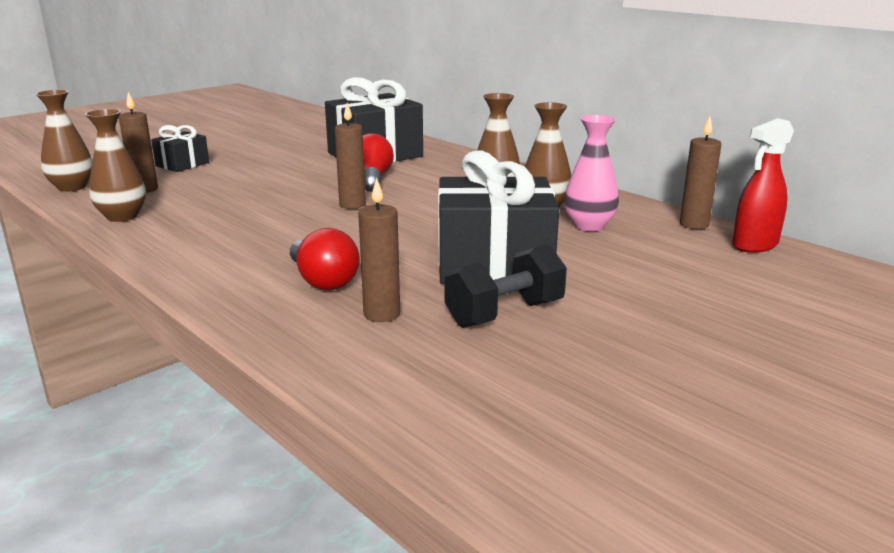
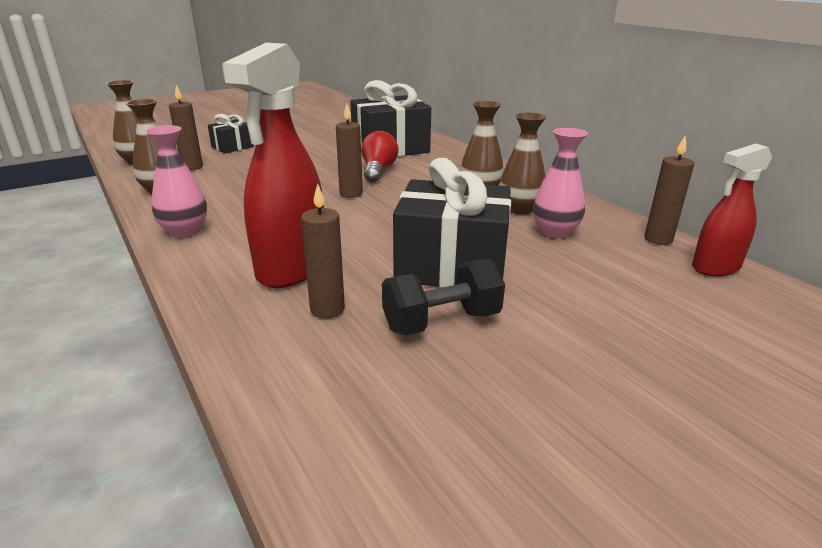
camera: 10 degrees right, 5 degrees up
(178, 255) = (185, 231): none -> pink vase
(323, 281) = (291, 268): red light bulb -> red spray bottle

